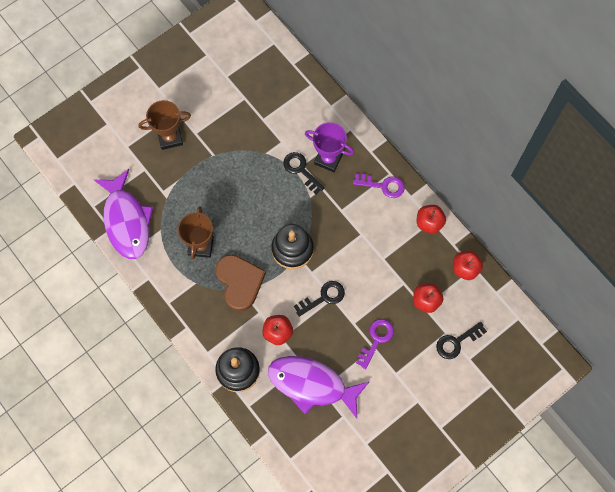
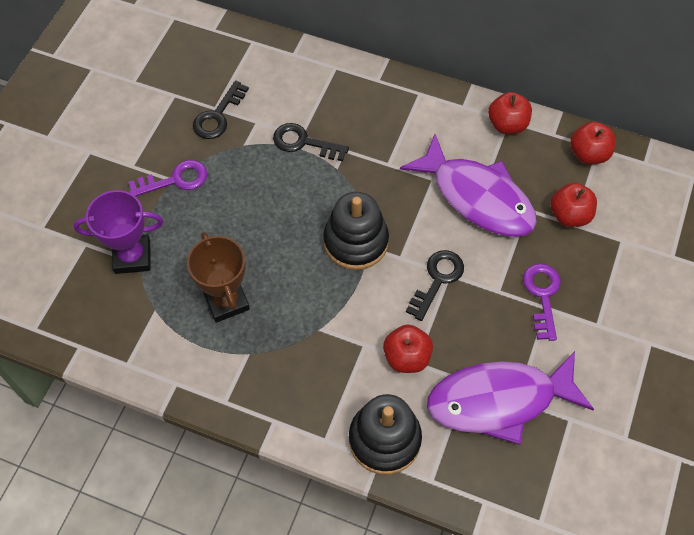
camera: 30 degrees left, 10 degrees down
(126, 221) = (97, 323): purple fish -> purple fish (477, 197)
(170, 138) = (99, 187): brown trophy -> none
(239, 282) = (311, 320): brown heart -> none
(328, 159) = (330, 113): purple trophy -> purple trophy (132, 257)
(383, 186) = (420, 111): purple key -> purple key (175, 180)
(457, 342) = (643, 244): black key -> black key (218, 116)

